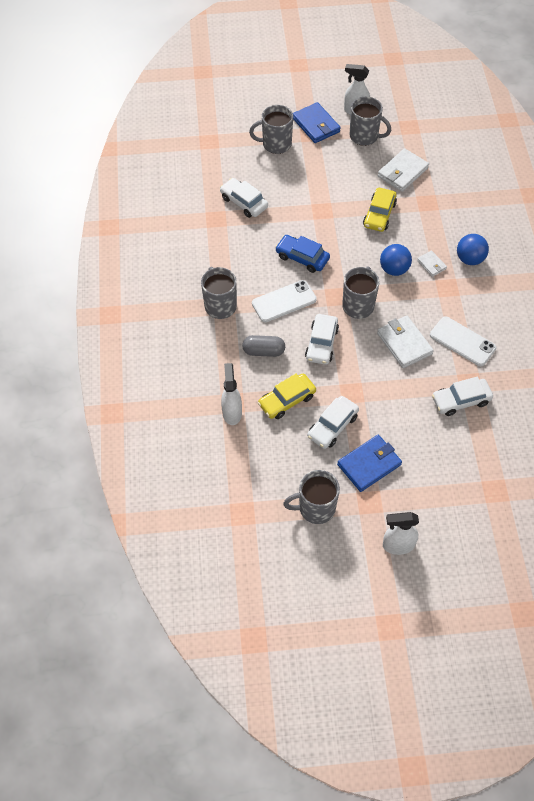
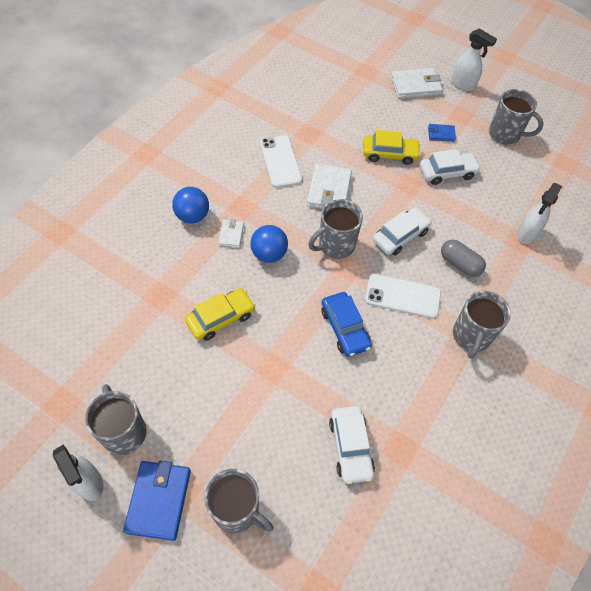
camera: 145 degrees left, 0 degrees up
(287, 400) = (470, 213): yellow car -> yellow car (389, 154)
(369, 464) = (441, 134): blue wallet -> blue wallet, size x0.54
(402, 172) = (141, 349): white wallet -> white wallet (415, 86)
(461, 400) = (329, 128): white car -> none

